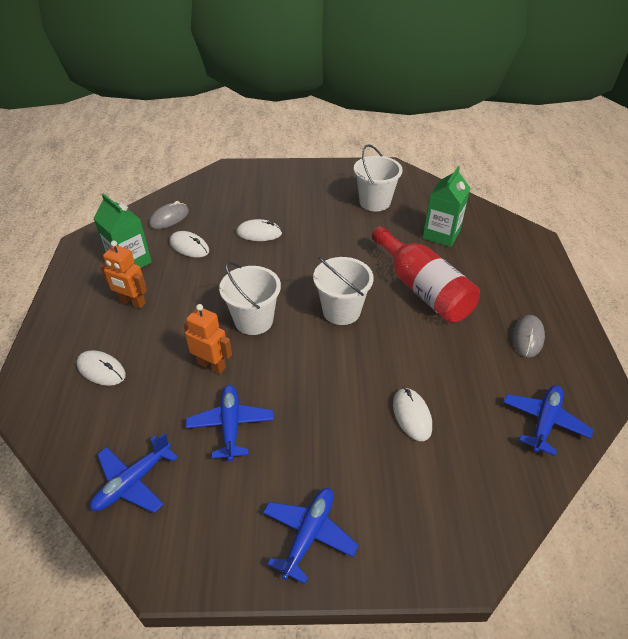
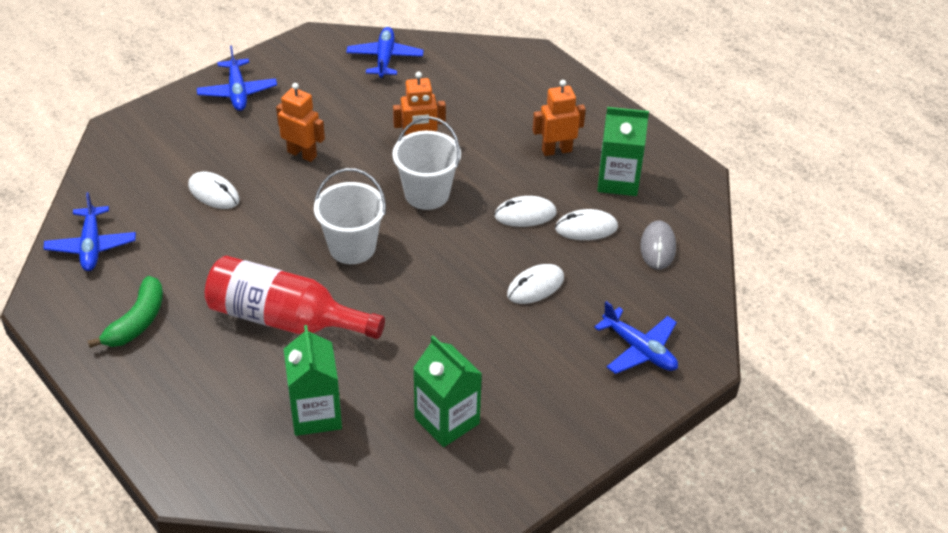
camera: 140 degrees right, 0 degrees up
(101, 370) = (502, 96): white mouse -> white mouse (525, 214)
(230, 425) = (355, 116): blue plane -> blue plane (639, 349)
(309, 411) = (302, 154): none -> orange robot
(374, 202) = (447, 421): white bucket -> green carton
(527, 338) = (137, 321): grey mouse -> green banana

